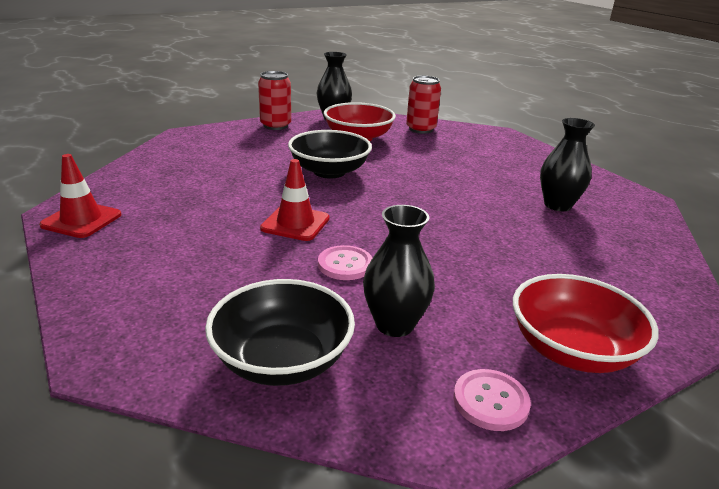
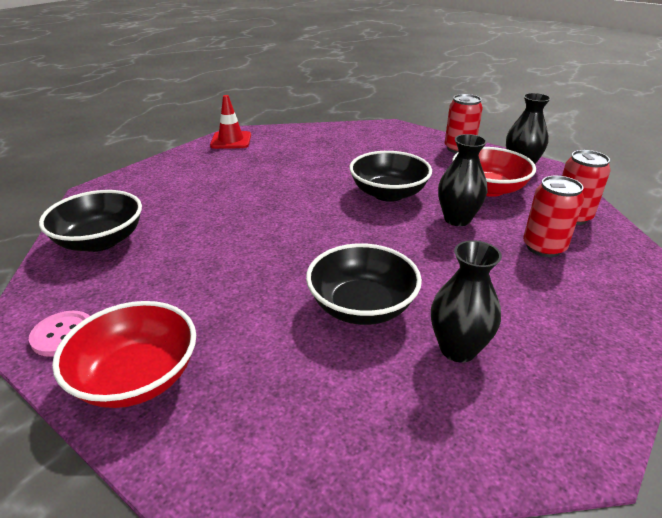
camera: 70 degrees right, 5 degrees up
(295, 223) = (277, 203): red traffic cone -> none
(345, 264) = (226, 237): pink button -> none
(394, 324) = (150, 275): black vase -> black vase (457, 219)
(454, 148) = (543, 247): none -> red can
(499, 224) = (362, 306): none -> black bowl

